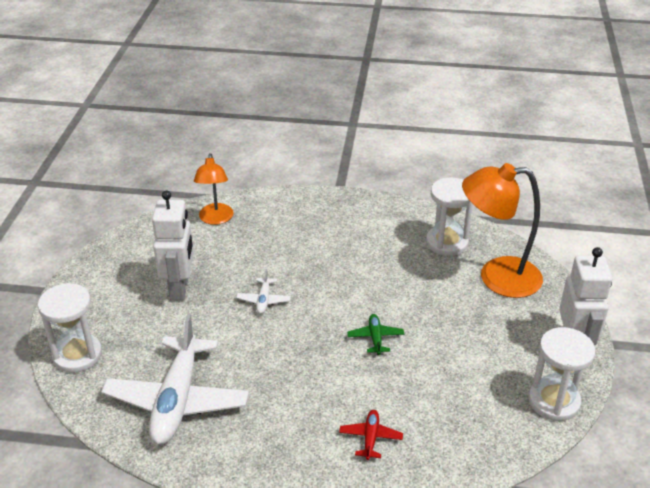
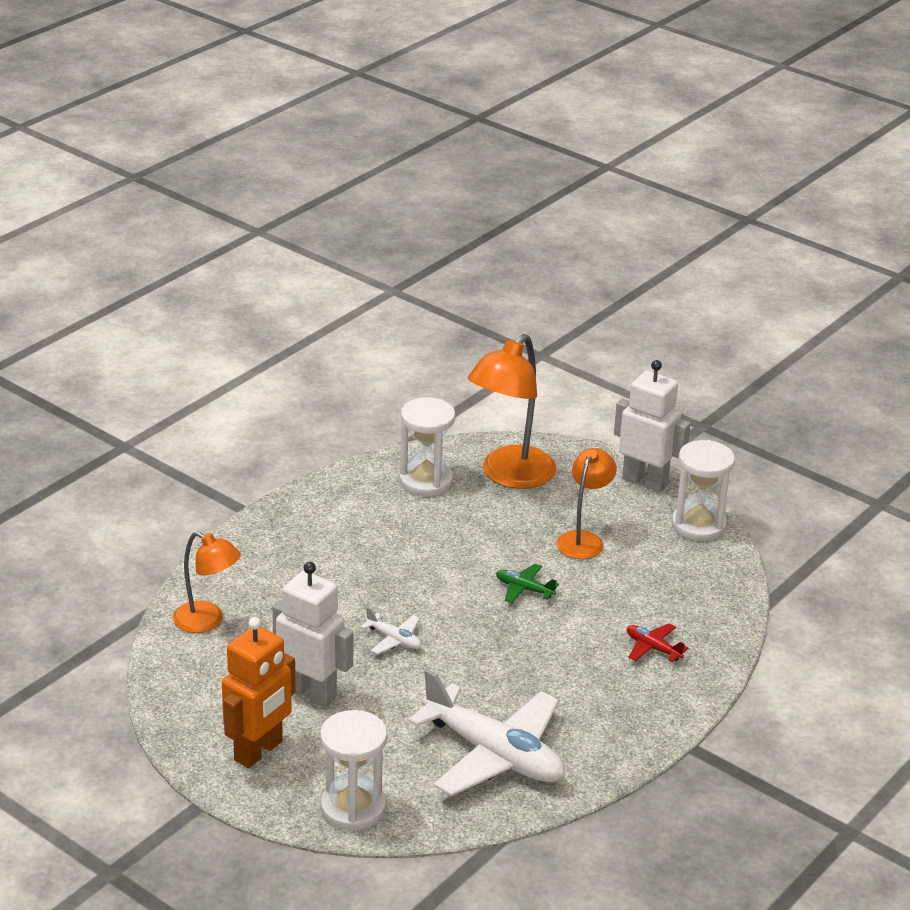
camera: 60 degrees left, 5 degrees down
(107, 291) = (259, 751): none -> orange robot
(465, 344) = (583, 539): none -> orange lamp

